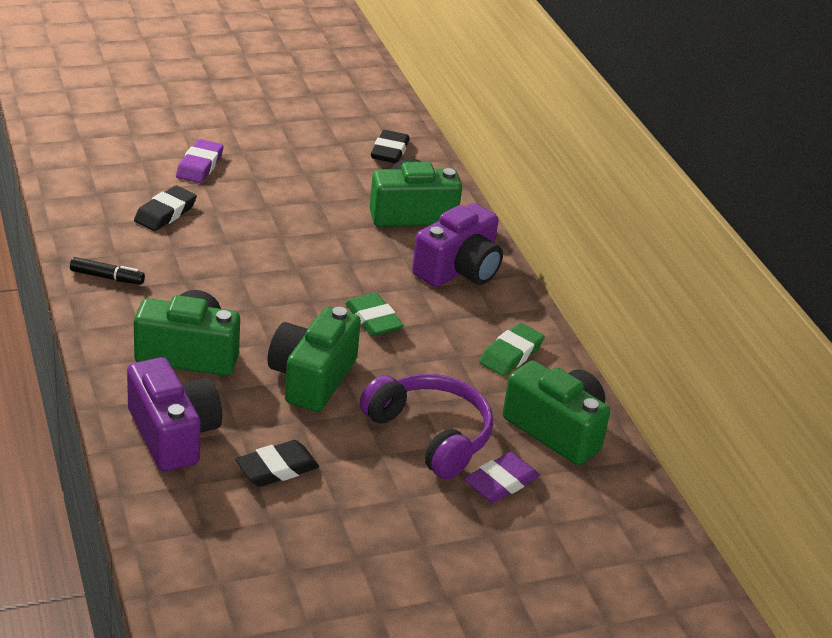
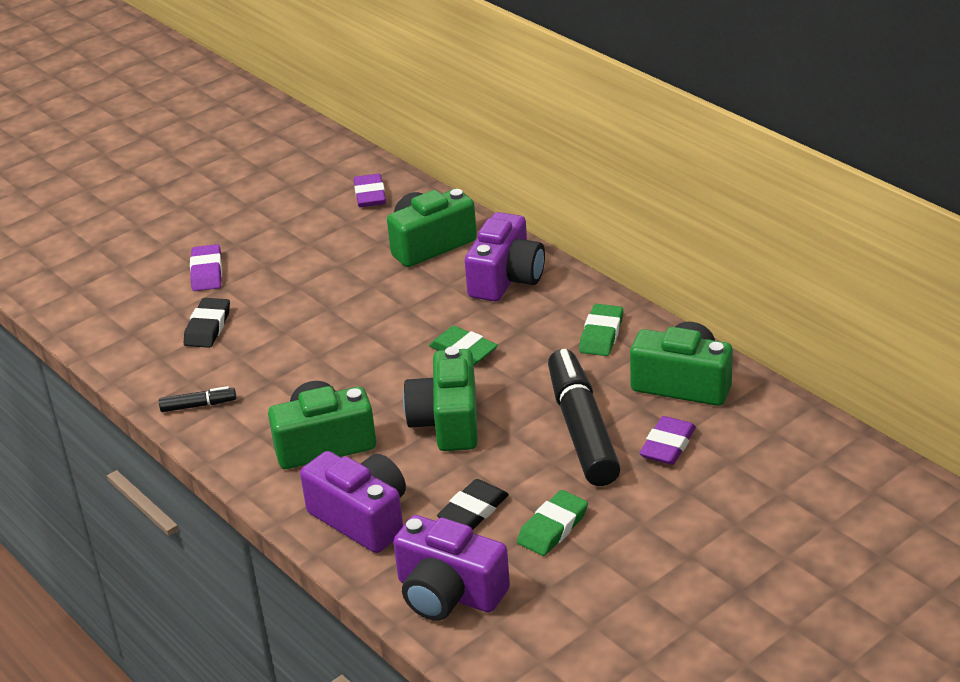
camera: 15 degrees left, 0 degrees up
(199, 535) = (448, 593): none -> purple camera
(337, 515) = (552, 528): none -> green eraser
(389, 151) = (370, 195): black eraser -> purple eraser
(431, 434) = (582, 429): purple headphones -> black marker

